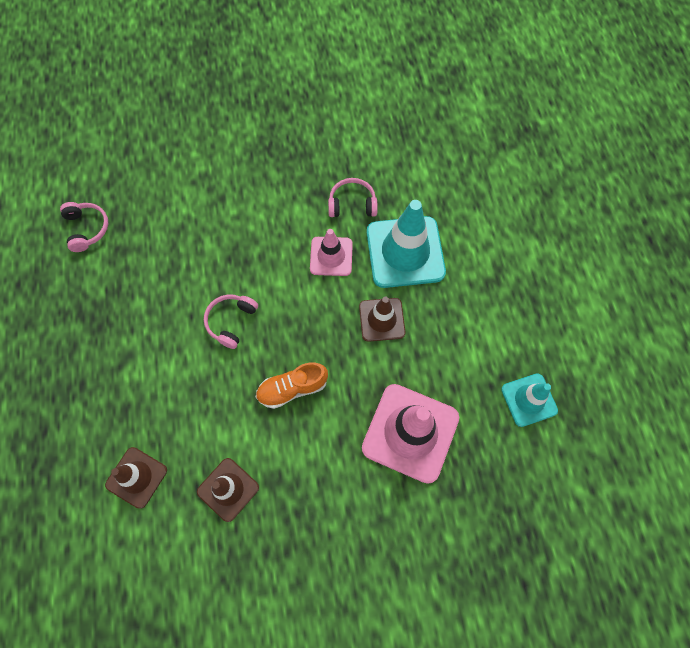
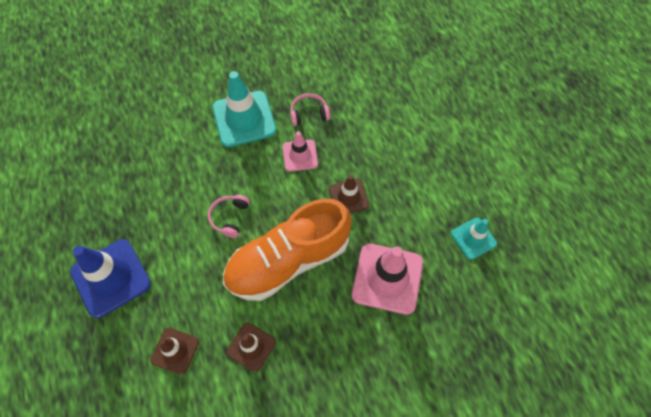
camera: 10 degrees left, 5 degrees down
(77, 373) = (111, 278): none -> blue traffic cone
(87, 229) = (99, 164): pink headphones -> none
(292, 388) = (288, 260): orange shoe -> orange shoe, size x2.28
(405, 252) = (357, 143): turquoise traffic cone -> turquoise traffic cone (244, 119)

